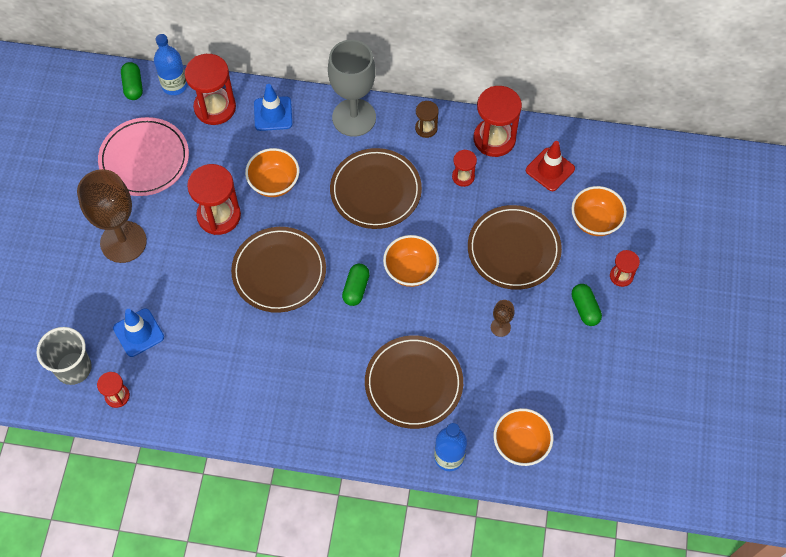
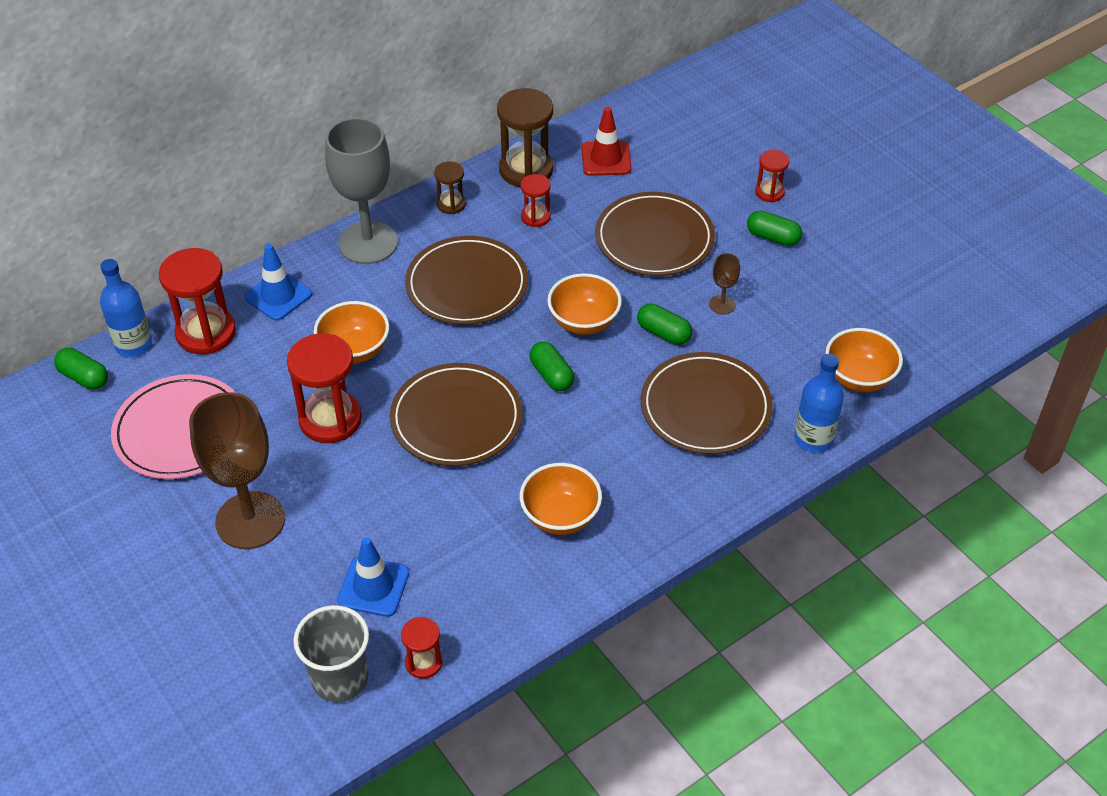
camera: 45 degrees left, 15 degrees down
(446, 316) = (663, 333): none -> green capsule
(494, 139) = (526, 170): red hourglass -> brown hourglass
(595, 221) = (695, 169): orange bowl -> orange bowl (560, 517)

